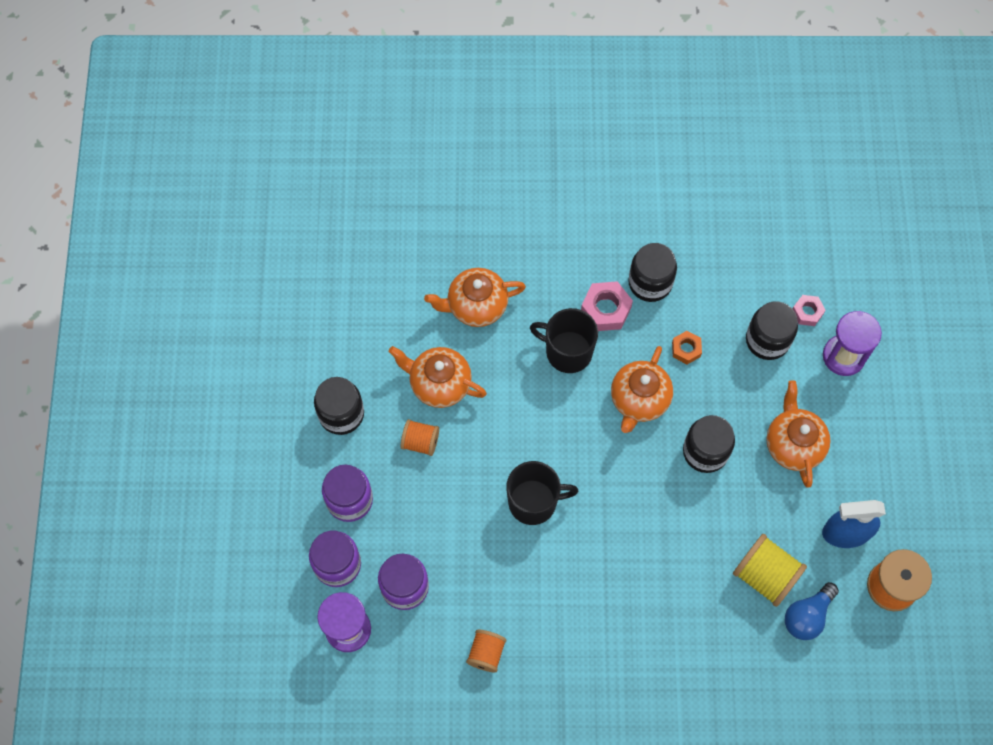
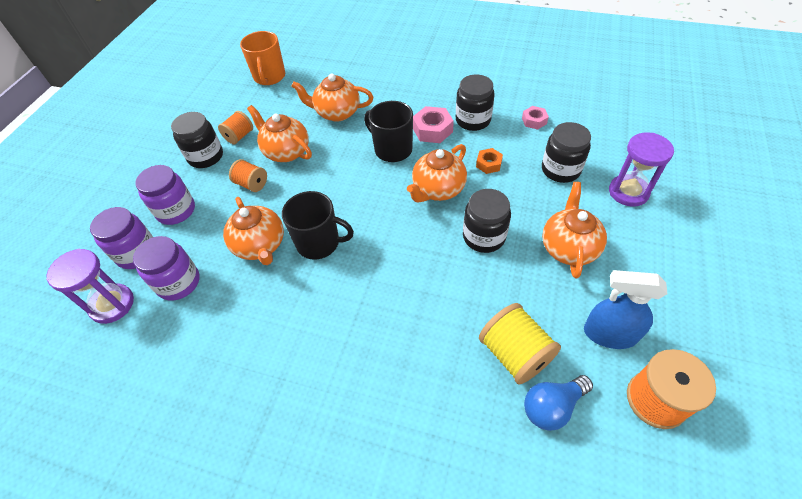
camera: 20 degrees right, 15 degrees down
(355, 258) = (269, 77): none -> orange mug
(471, 521) = (260, 246): none -> orange teapot
(486, 653) = (215, 356): orange spool -> orange spool (239, 136)
(807, 312) = (600, 158): pink nut -> pink nut (534, 121)

